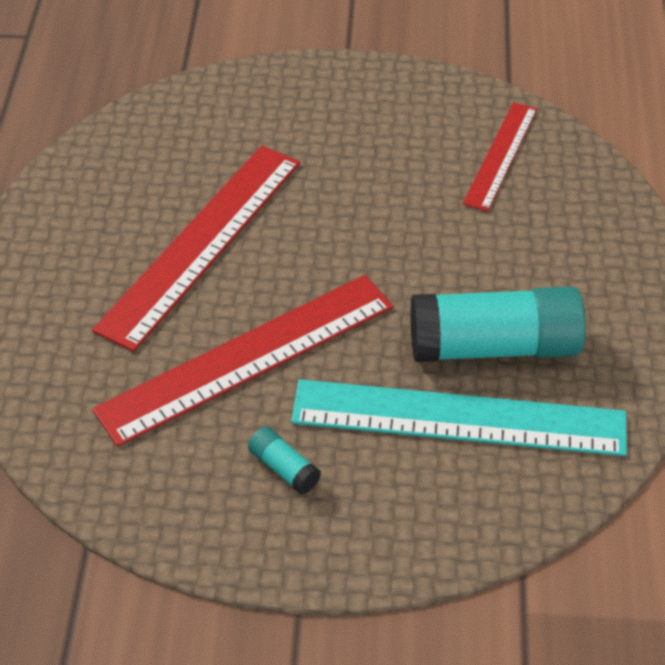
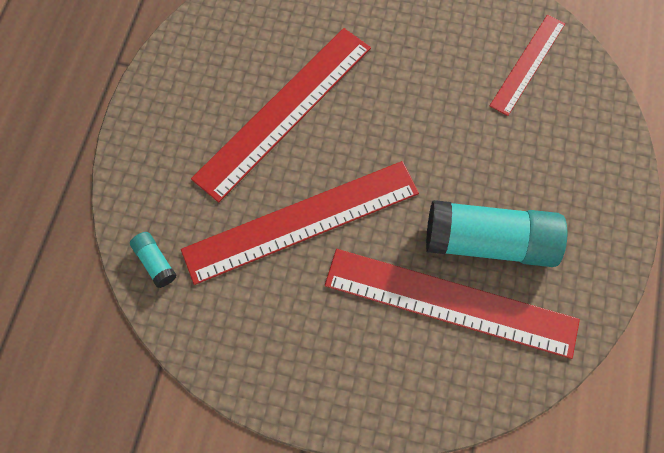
camera: 10 degrees right, 20 degrees up
(284, 468) = (312, 324): turquoise glue stick -> turquoise glue stick (155, 262)
(458, 418) = (450, 303): turquoise ruler -> red ruler

